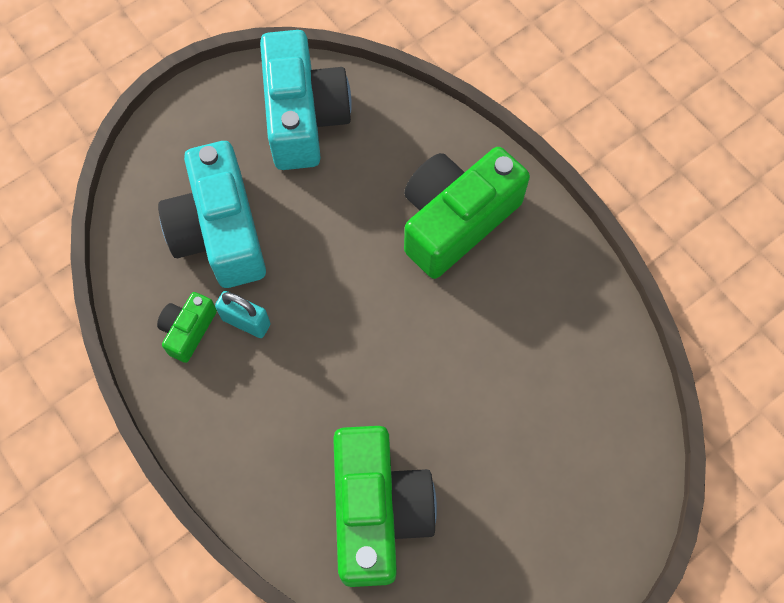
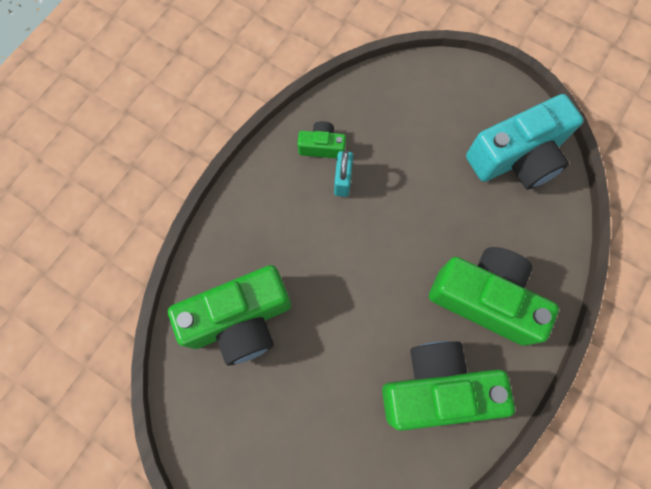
camera: 70 degrees right, 5 degrees up
(220, 232) = (401, 138): turquoise camera -> none
(537, 311) = (436, 388): none -> green camera

